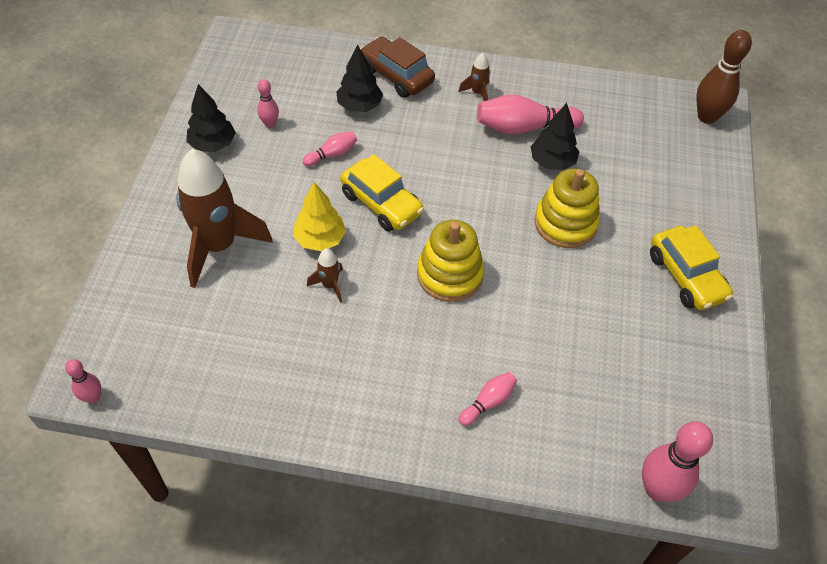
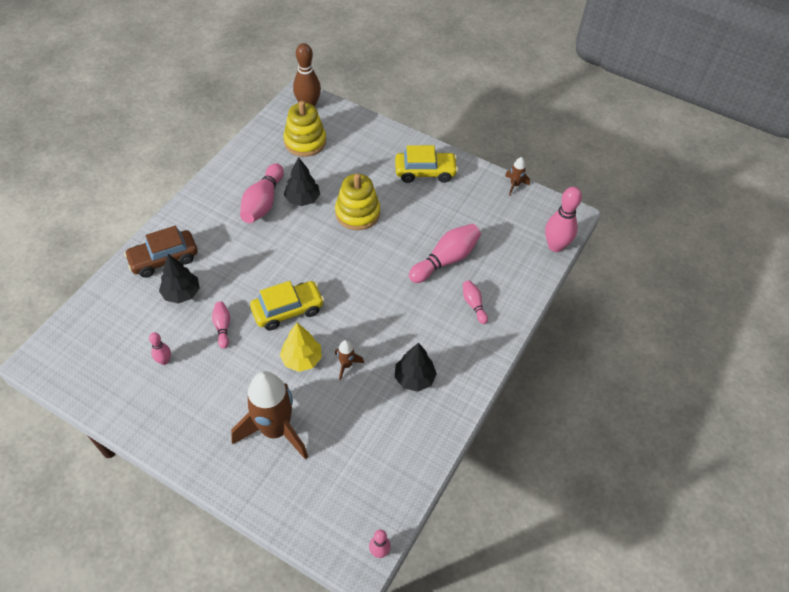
camera: 70 degrees left, 0 degrees up
(213, 144) = (163, 409): black tree -> black tree (414, 378)
(450, 275) = (369, 291): yellow stacking toy -> yellow stacking toy (305, 142)
(477, 93) = (213, 216): brown rocket -> brown rocket (514, 185)
(546, 346) = (445, 260): none -> pink bowling pin

